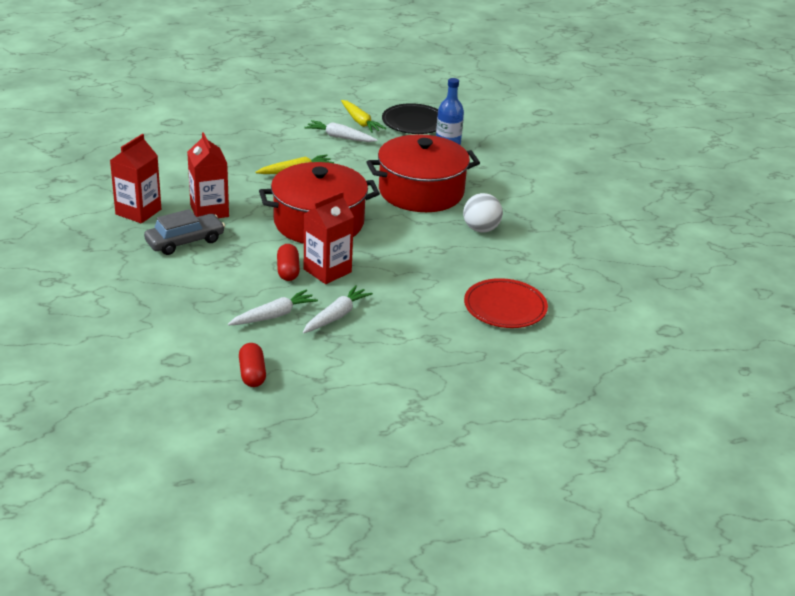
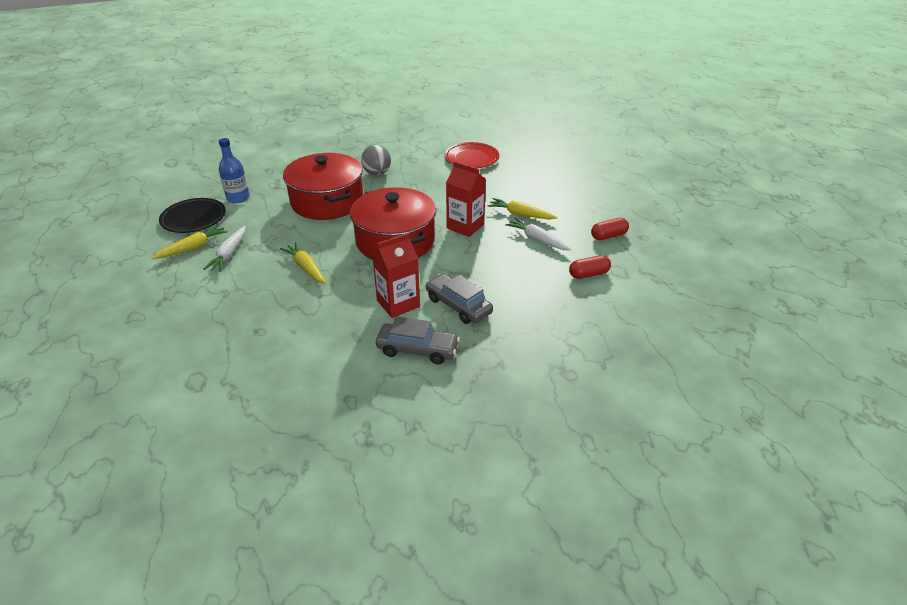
camera: 100 degrees left, 5 degrees up
(138, 212) = (417, 350): red carton -> grey car
(288, 271) = (475, 243): red capsule -> red capsule (588, 274)
(336, 316) = (520, 214): white carrot -> yellow carrot
(481, 229) = (377, 173): white ball -> grey ball

